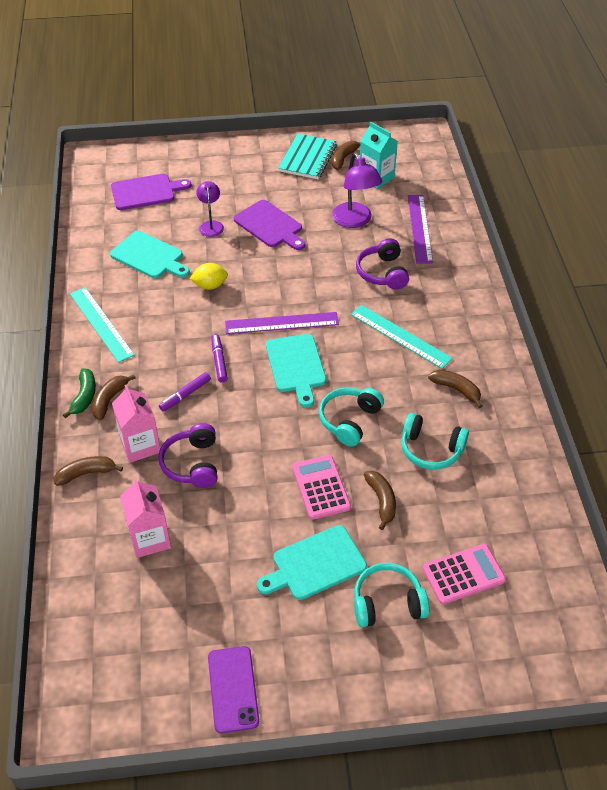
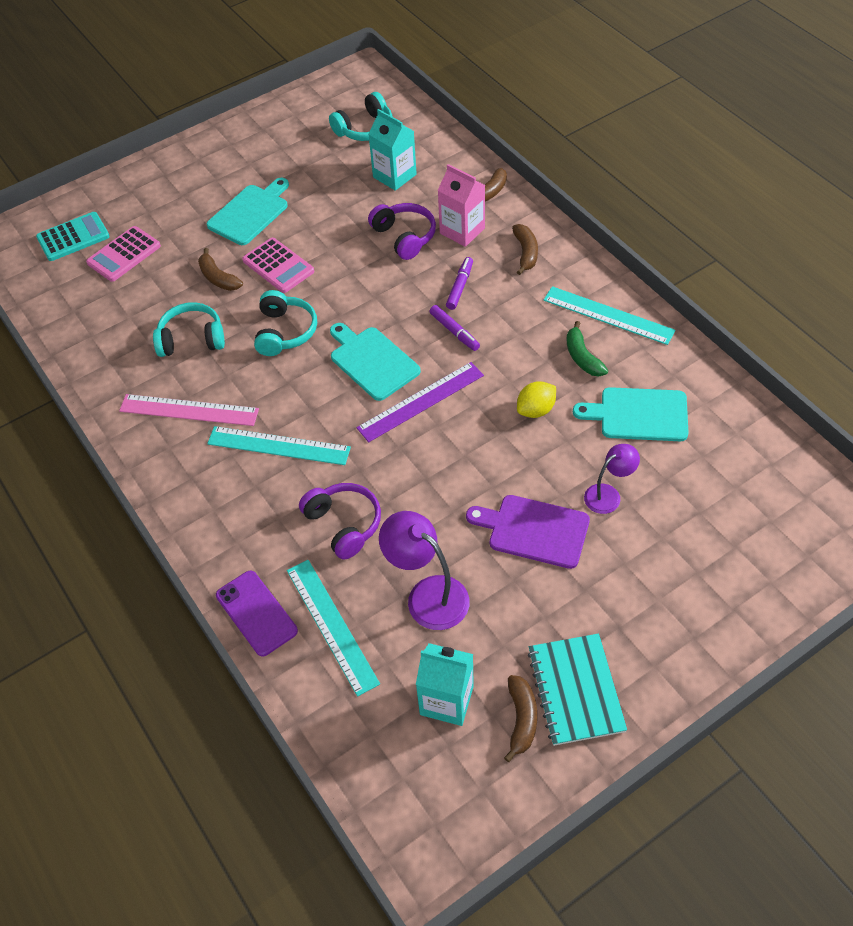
camera: 155 degrees right, 5 degrees up
(84, 397) = (551, 245): green banana -> green banana (582, 357)
(146, 192) = (739, 507): purple cutting board -> none
(150, 538) = (394, 176): pink carton -> turquoise carton
(211, 225) = (608, 494): purple lamp -> purple lamp turned 90 degrees counterclockwise
(233, 689) = (266, 126): purple phone -> purple phone (256, 613)
(387, 603) = (179, 213): turquoise headphones -> turquoise headphones (365, 129)
(419, 228) = (332, 625): purple ruler -> turquoise ruler
(456, 390) = (189, 410): brown banana -> pink ruler
(511, 626) = (73, 237): none -> turquoise calculator

